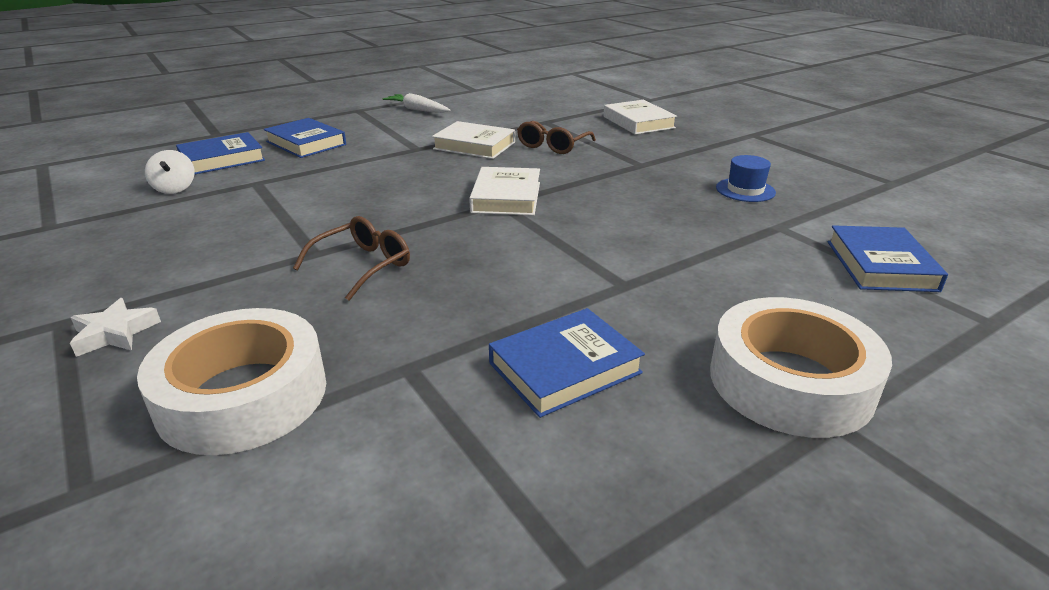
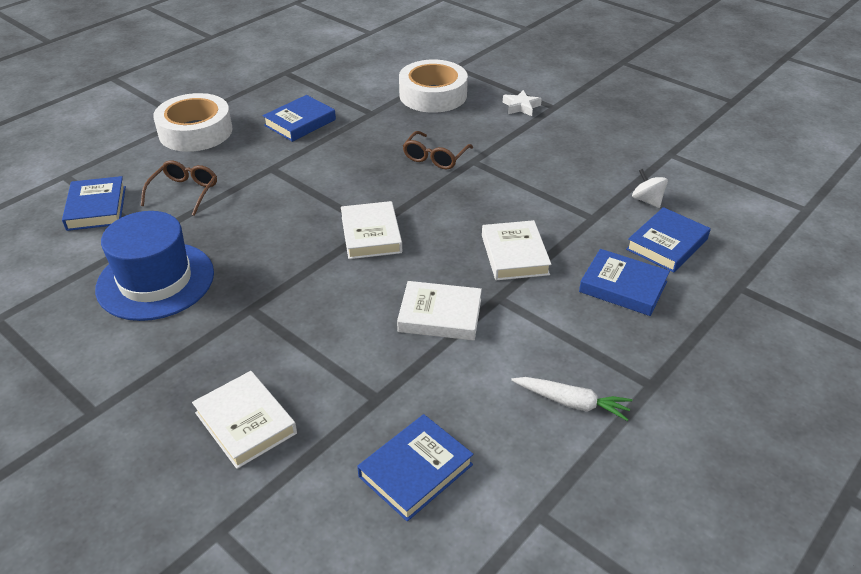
camera: 165 degrees right, 10 degrees up
(372, 168) = (514, 255): none -> white book
(533, 102) = (415, 470): none -> blue book
(552, 146) = (352, 331): brown glasses -> brown glasses (184, 192)
(745, 190) = (155, 281): blue hat -> blue hat, size x2.13

